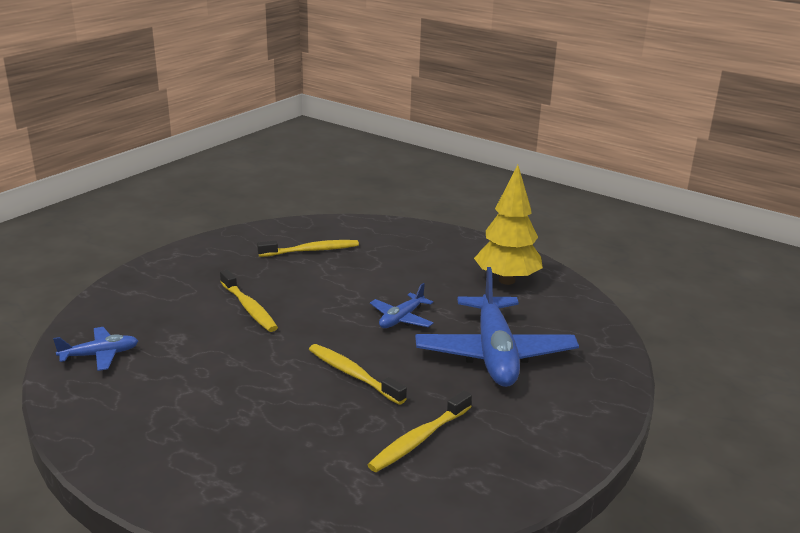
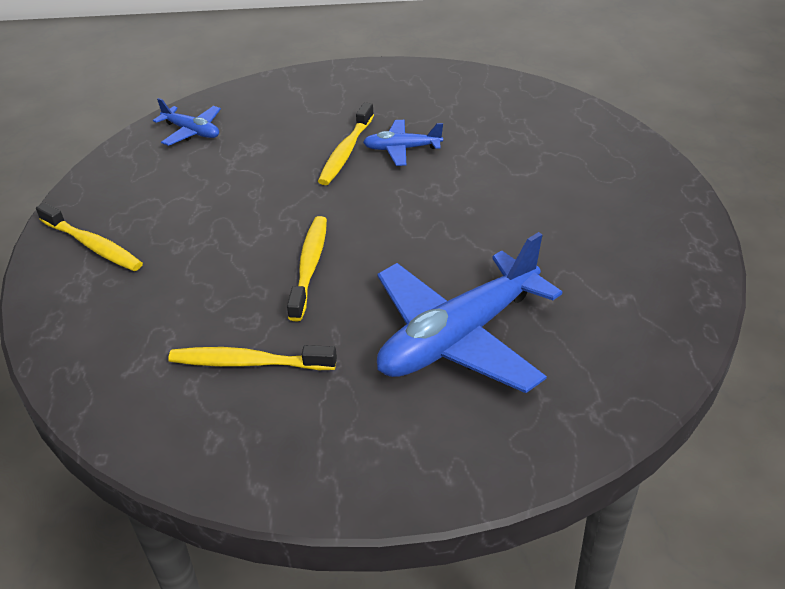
camera: 55 degrees right, 15 degrees up
(311, 250) = (493, 123): yellow toothbrush -> yellow toothbrush (93, 245)
(401, 319) = (444, 241): blue plane -> blue plane (402, 149)
(507, 280) = (629, 269): yellow tree -> none

